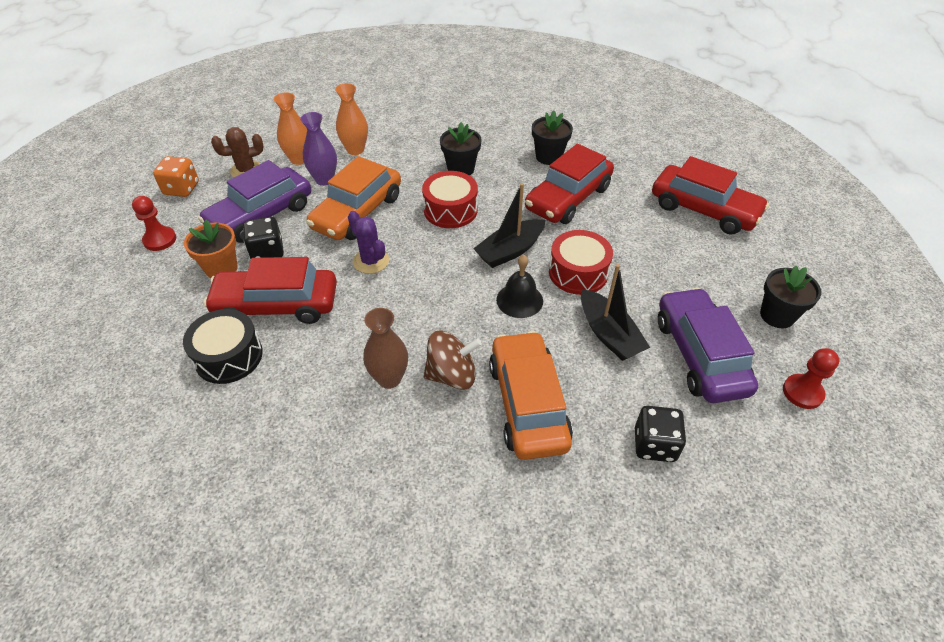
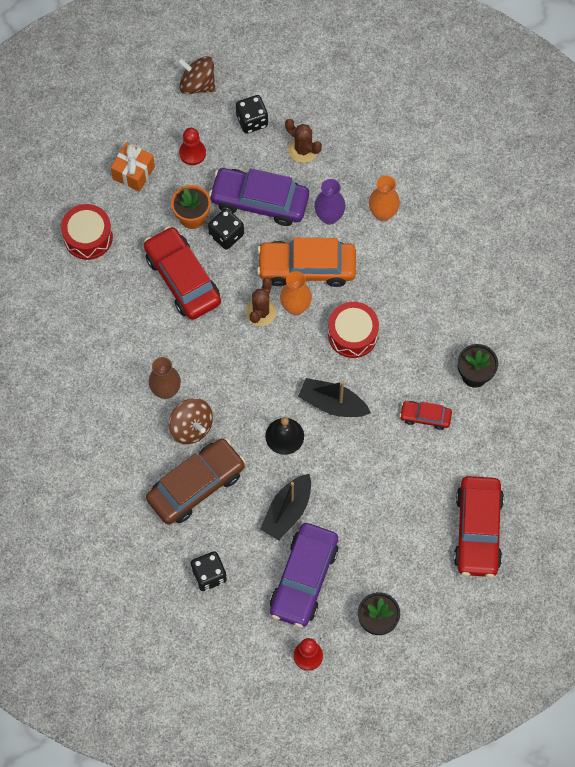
camera: 60 degrees right, 20 degrees up
(102, 208) = (197, 84): none -> brown spinning top
(122, 292) = (133, 172): none -> orange gift
(181, 189) = (252, 121): orange dice -> black dice
(229, 356) = (125, 282): black drum -> none
(299, 159) = (342, 178): orange vase -> orange vase (295, 307)
(371, 261) = (261, 312): purple cactus -> brown cactus
(461, 169) = (411, 312): black flower pot -> none
(528, 404) = (196, 485): orange car -> brown car
(568, 198) = (425, 417): red car -> red car, size x0.51
(578, 273) = (338, 463): red drum -> red drum (88, 237)
(699, 355) = (304, 578): purple car -> purple car turned 150 degrees clockwise

